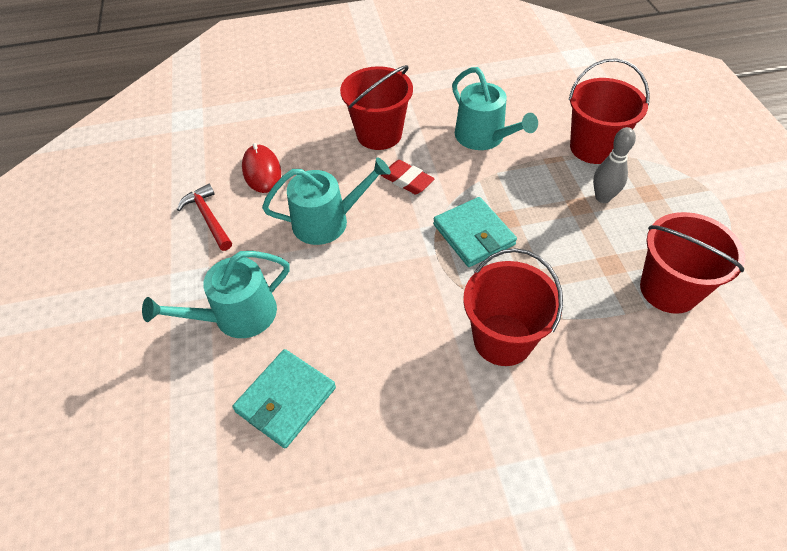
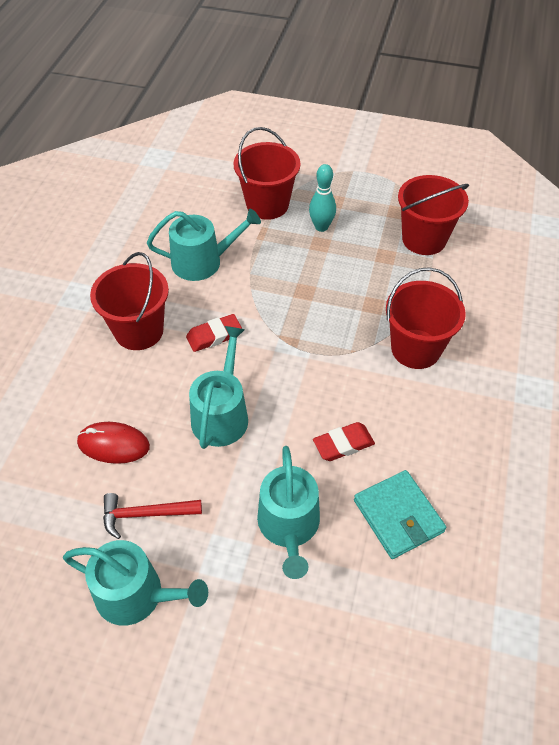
camera: 65 degrees left, 0 degrees up
(138, 245) = (137, 595): none -> turquoise watering can
(345, 322) = (343, 444): none -> red eraser
(473, 234) = (306, 319): turquoise wallet -> none
(603, 197) = (321, 227): grey bowling pin -> turquoise bowling pin

